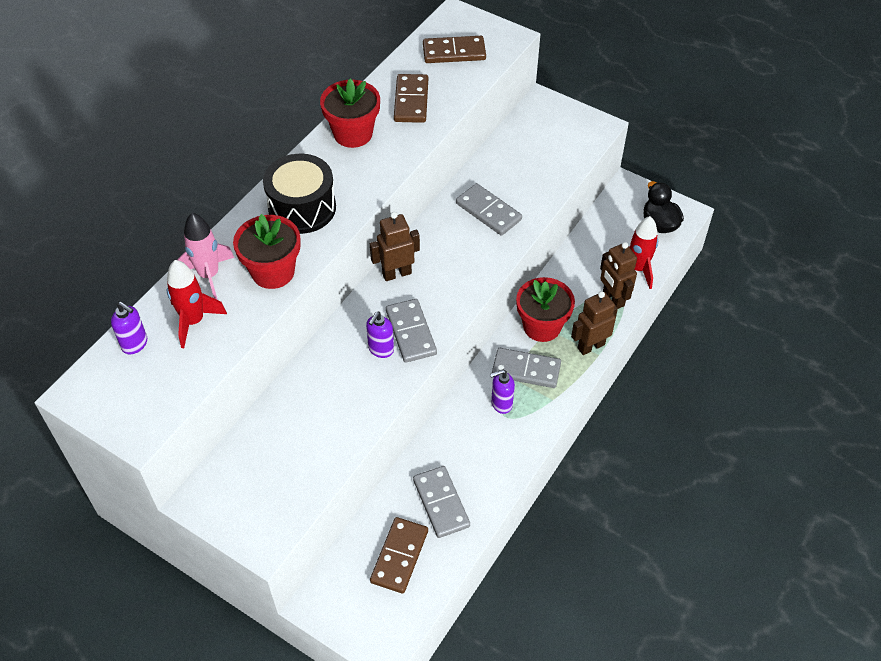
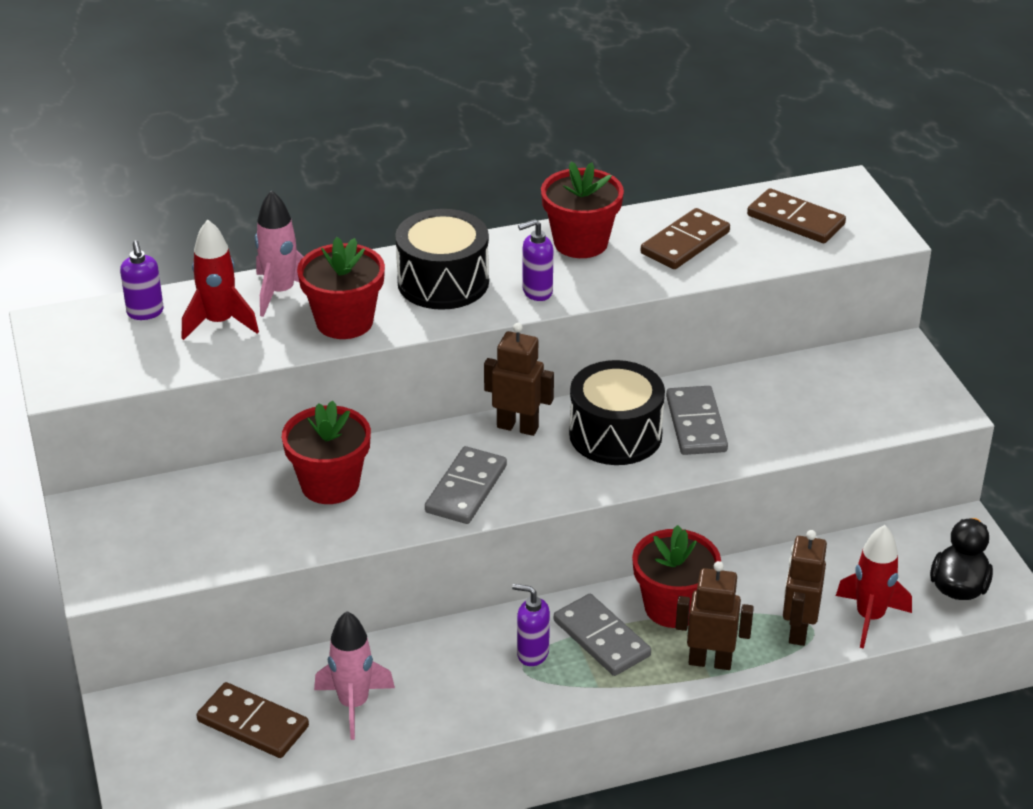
camera: 40 degrees right, 15 degrees down
(331, 381) = (330, 485): none -> red flower pot
(381, 349) = (415, 486): purple soap dispenser -> purple soap dispenser (537, 292)
(399, 556) = (253, 724): brown domino -> brown domino turned 60 degrees clockwise
(441, 503) = (354, 704): grey domino -> pink rocket
(454, 245) = (615, 434): none -> black drum

